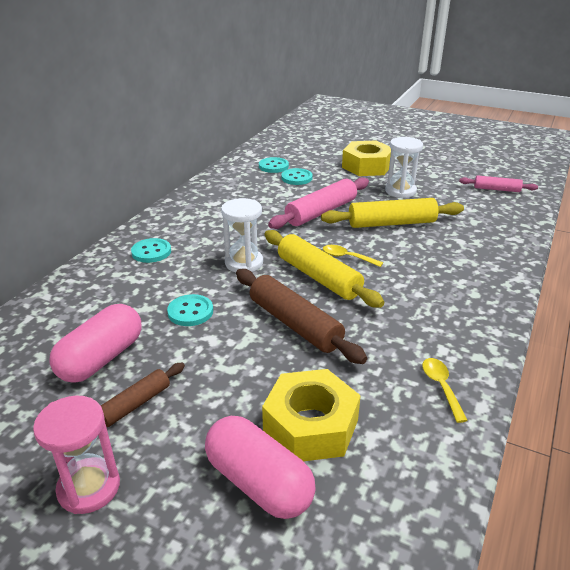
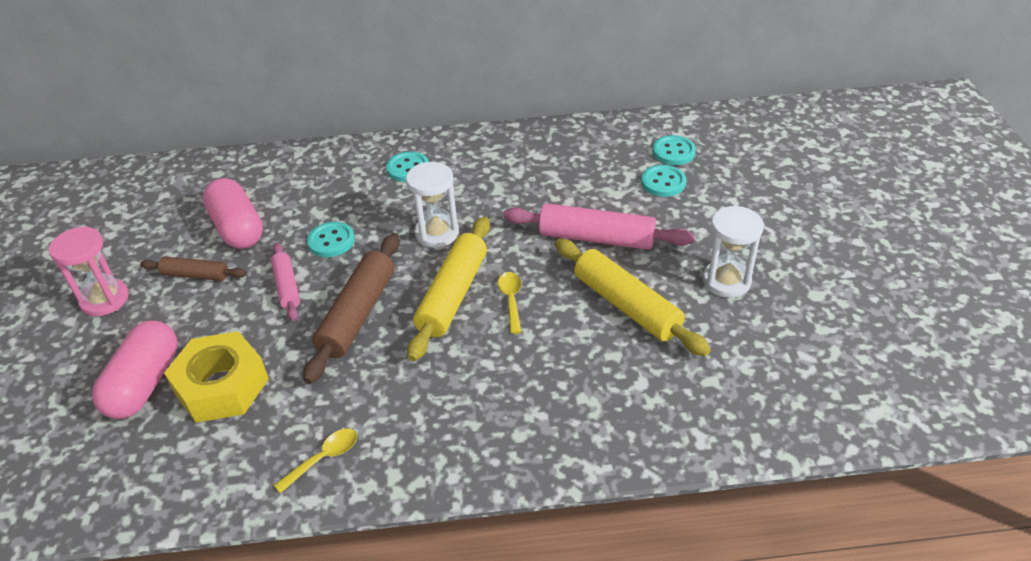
camera: 60 degrees right, 10 degrees up
(101, 359) = (238, 228): pink capsule -> pink capsule turned 60 degrees clockwise
(366, 166) = (767, 223): yellow nut -> none
(496, 189) = (845, 376): pink rolling pin -> pink rolling pin (287, 287)

